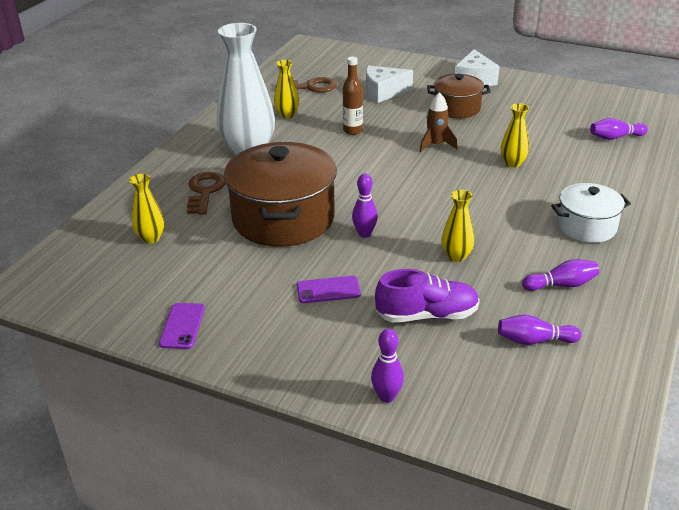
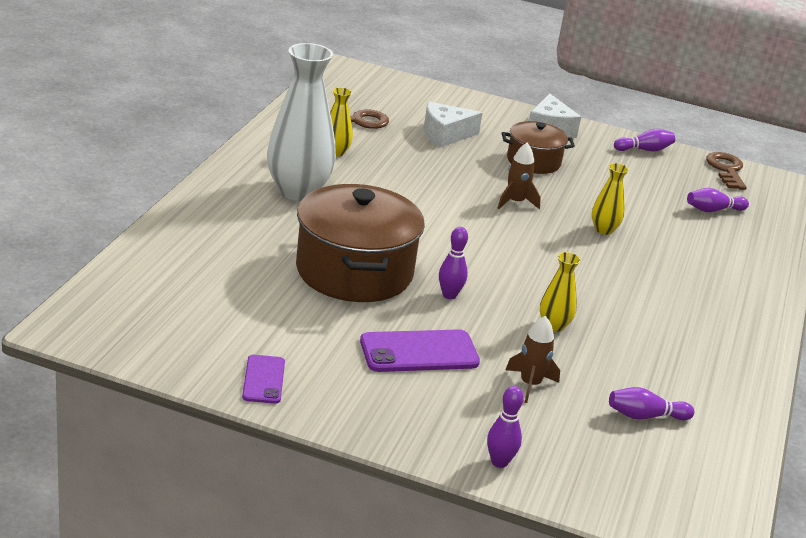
camera: 10 degrees left, 5 degrees down
(151, 238) = (204, 282): yellow vase -> none
(205, 191) = (256, 234): brown key -> brown key (726, 170)
(328, 290) = (419, 352): purple phone -> purple phone, size x1.65
(353, 131) = (416, 177): brown bottle -> none
(427, 315) = (530, 384): purple shoe -> brown rocket
(561, 285) = (668, 363): purple bowling pin -> purple bowling pin (644, 150)
(586, 227) = (689, 304): white pot -> none

